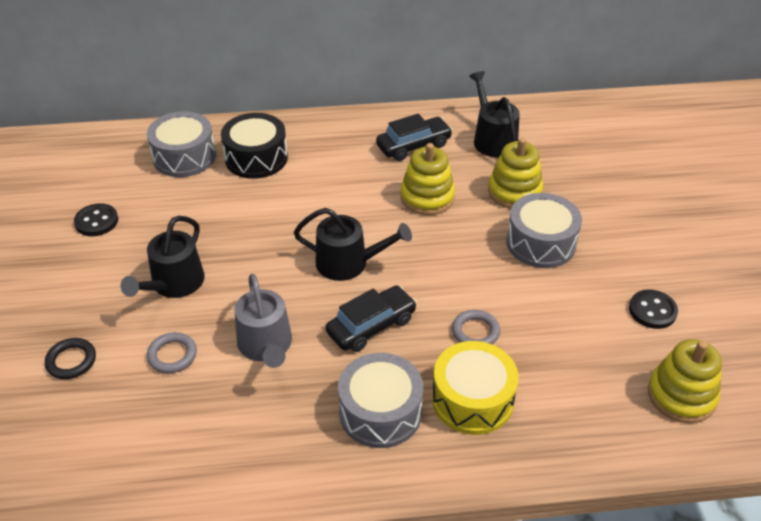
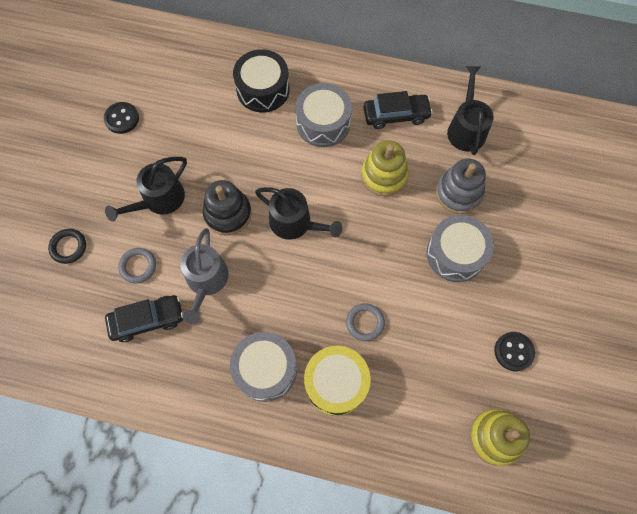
camera: 20 degrees right, 25 degrees up
(184, 157) = (207, 70): grey drum -> grey drum (323, 123)
(264, 275) = (228, 214): none -> black stacking toy
(371, 326) = (289, 290): black car -> black car (147, 320)
(514, 192) = (458, 193): yellow stacking toy -> grey stacking toy

